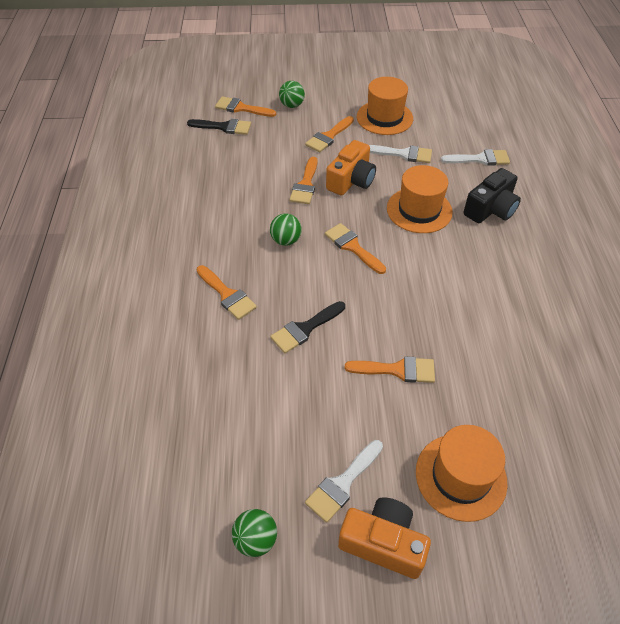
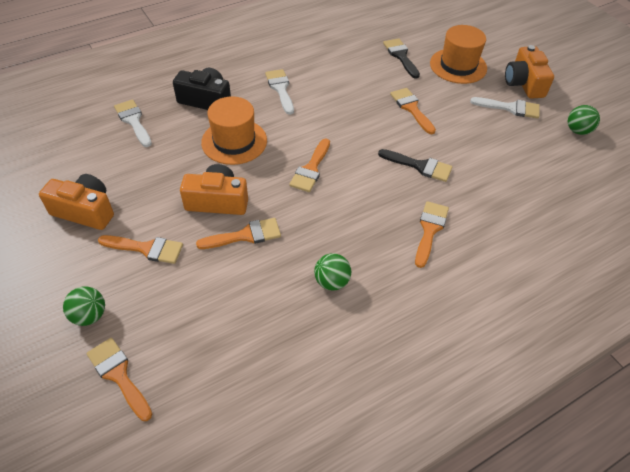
camera: 120 degrees left, 0 degrees up
(224, 127) = (175, 373): black brush -> black brush (401, 56)
(241, 108) = (119, 375): orange brush -> orange brush turned 150 degrees clockwise
(286, 240) = (336, 217): green ball -> green ball (332, 281)
(384, 118) = (85, 211): orange hat -> orange camera
(403, 154) = (151, 175): white brush -> white brush (280, 89)

